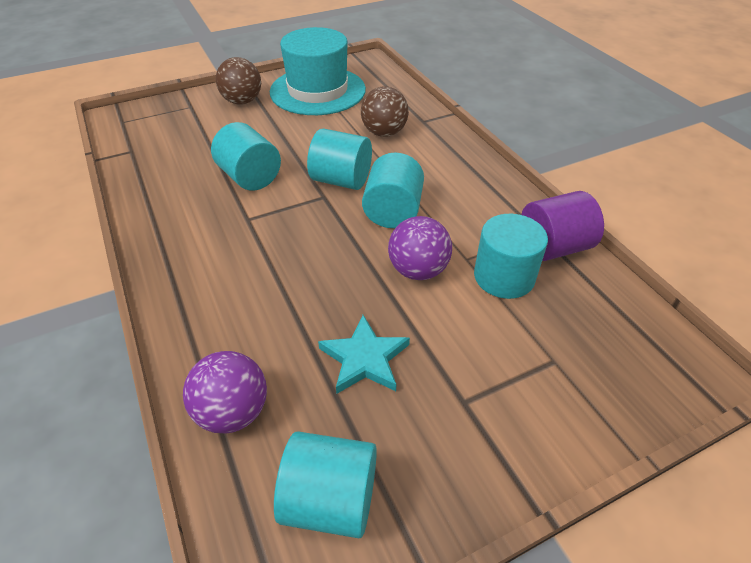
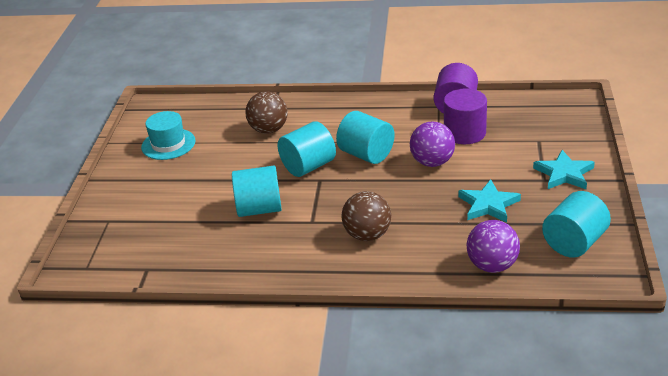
camera: 55 degrees left, 10 degrees down
(242, 101) = (136, 188): brown ball -> brown ball (367, 235)
(317, 91) = (168, 144): turquoise hat -> turquoise hat, size x0.57
(496, 423) = (564, 173): none -> turquoise star
(504, 276) = (464, 133): turquoise cylinder -> purple cylinder

